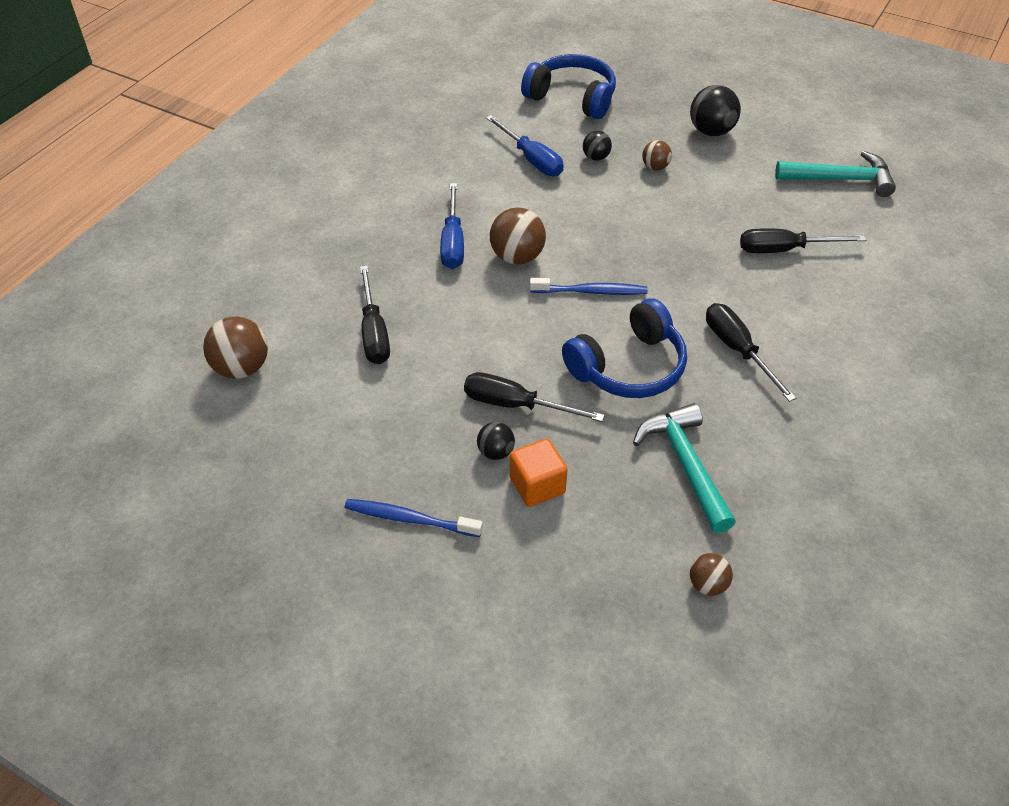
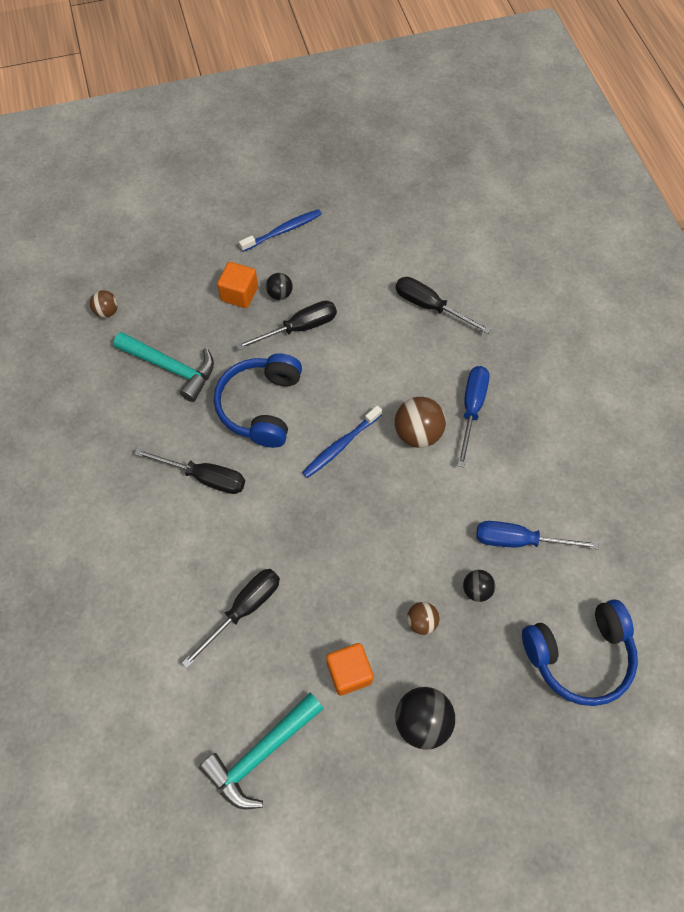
camera: 135 degrees right, 15 degrees up
(242, 368) = (466, 231): brown ball -> none
(452, 242) = (471, 409): blue screwdriver -> blue screwdriver turned 60 degrees clockwise
(736, 176) = (349, 672): none -> orange cube

